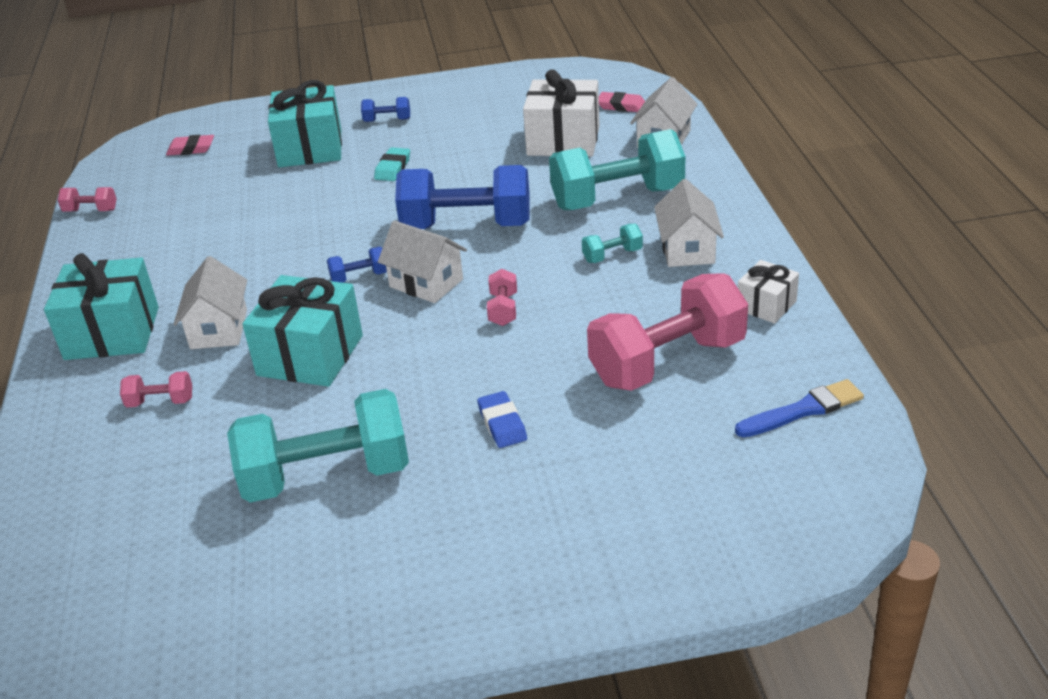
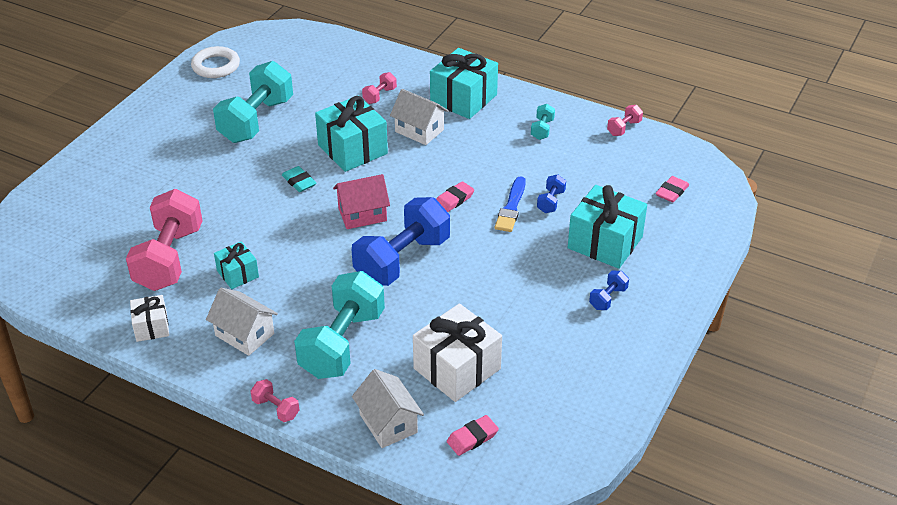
camera: 125 degrees right, 5 degrees up
(211, 629) = (216, 66): none -> white ring
(333, 244) = (454, 200): none -> pink eraser
(359, 277) = (403, 194): blue dumbbell -> blue dumbbell (551, 202)
(393, 168) = (524, 266): turquoise eraser -> turquoise eraser (299, 182)
(426, 283) = (362, 214): white house -> pink house
(502, 424) = (212, 182): blue eraser -> none
(503, 309) = (296, 228): pink dumbbell -> pink dumbbell (276, 408)
(612, 255) = (285, 299): turquoise dumbbell -> turquoise dumbbell (542, 129)
(621, 303) = (238, 274): none -> turquoise gift
(803, 410) = (70, 278): blue brush -> blue brush (511, 207)

